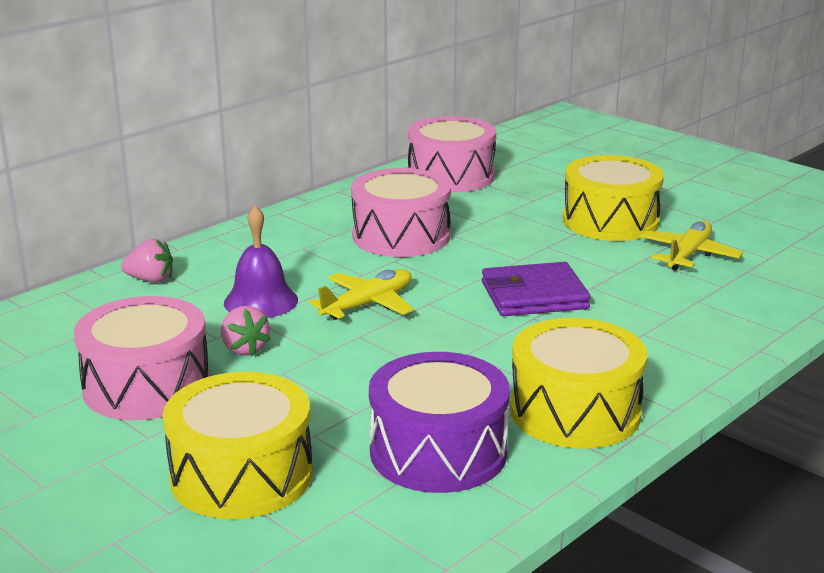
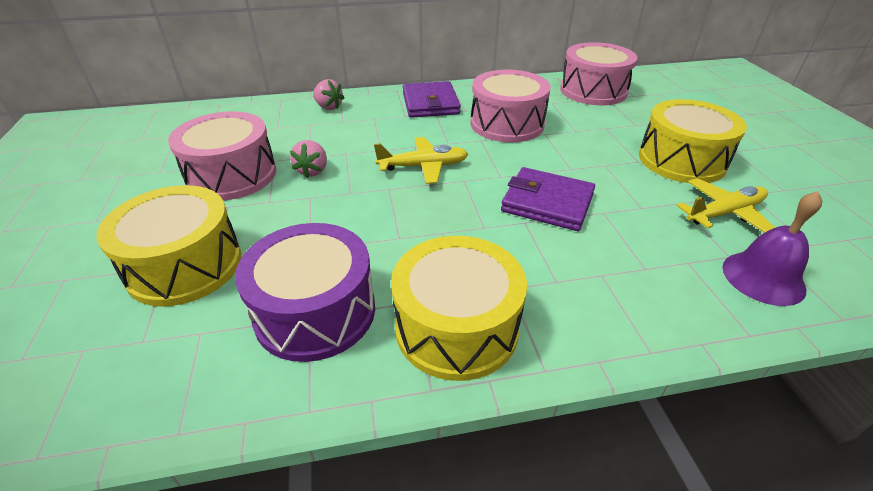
camera: 35 degrees right, 15 degrees up
(261, 301) = (365, 141): purple bell -> purple bell (763, 277)
(281, 239) = (430, 103): none -> purple wallet

